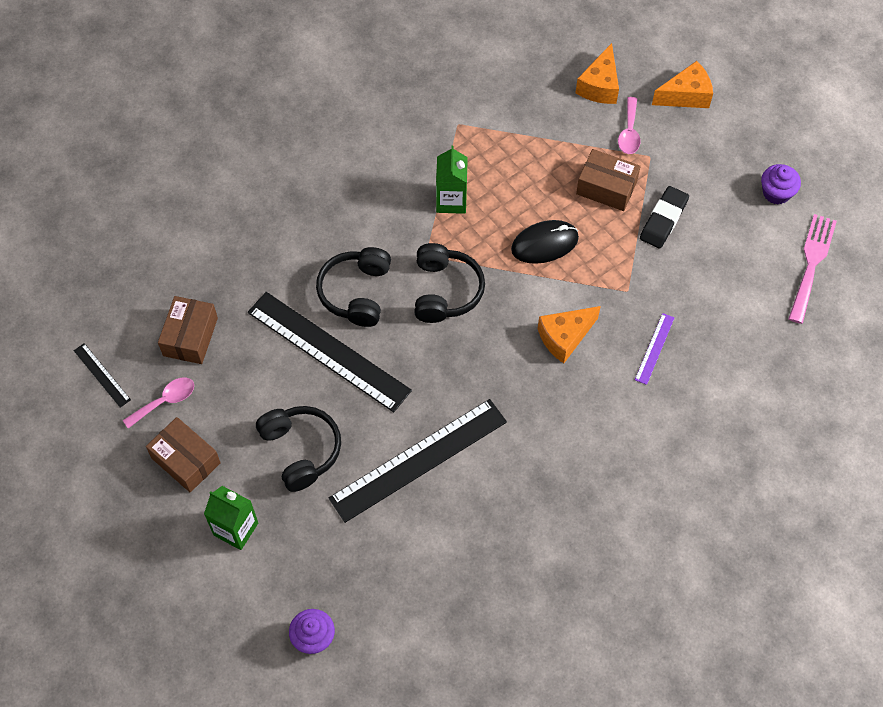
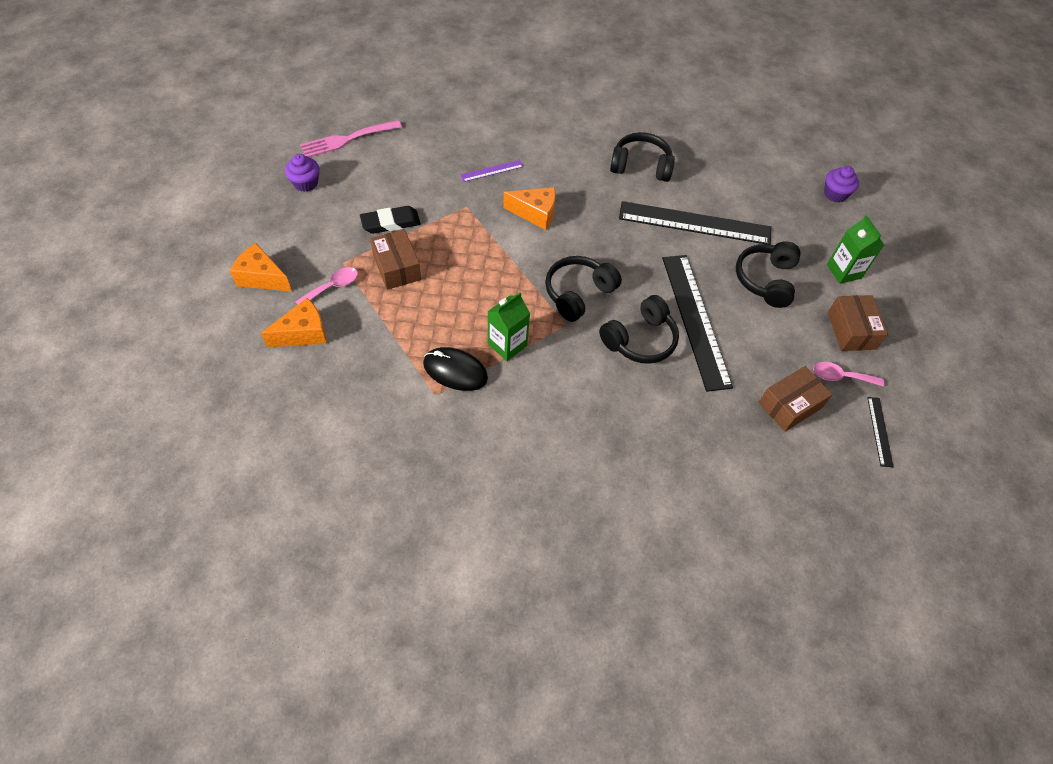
camera: 140 degrees left, 5 degrees down
(533, 486) = (640, 166): none -> black headphones
(544, 243) = (480, 269): black mouse -> black mouse (455, 371)

